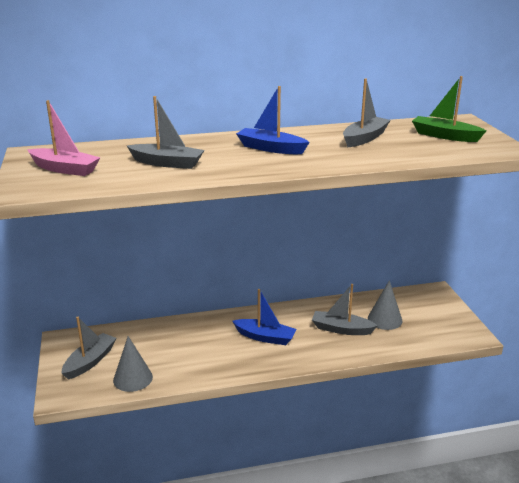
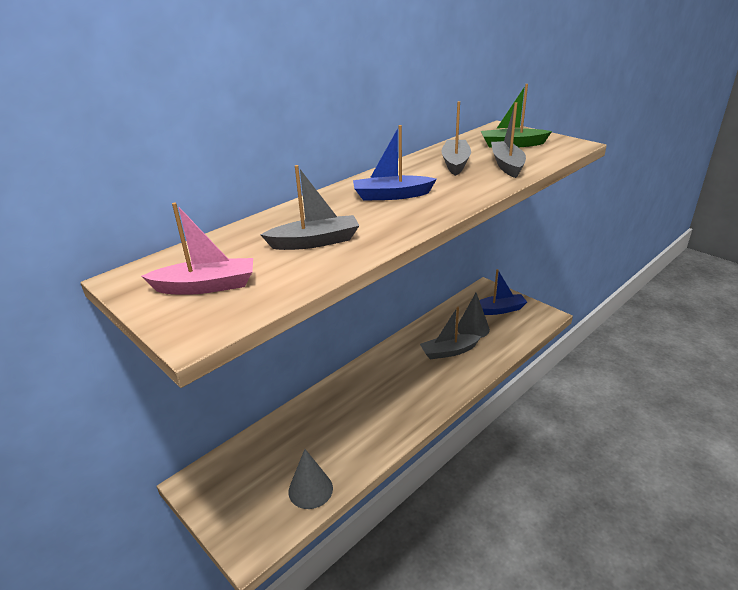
camera: 30 degrees left, 5 degrees up
(90, 361) = (247, 494): grey boat -> grey boat (507, 165)
(265, 337) = (394, 387): blue boat -> blue boat (498, 310)

